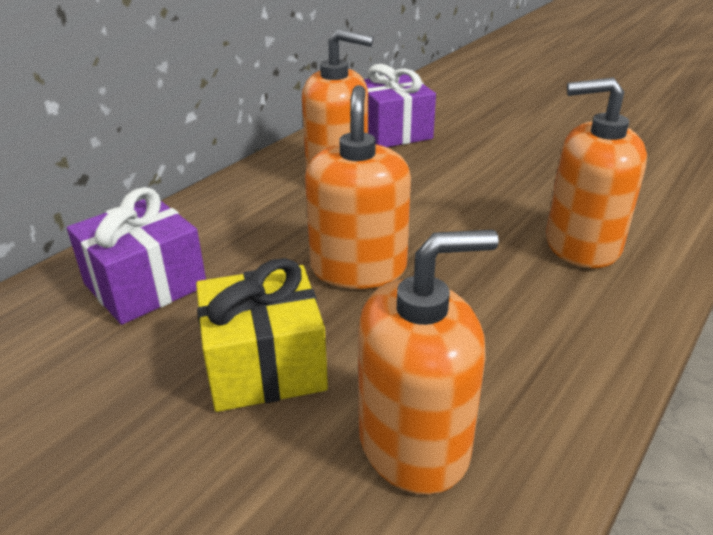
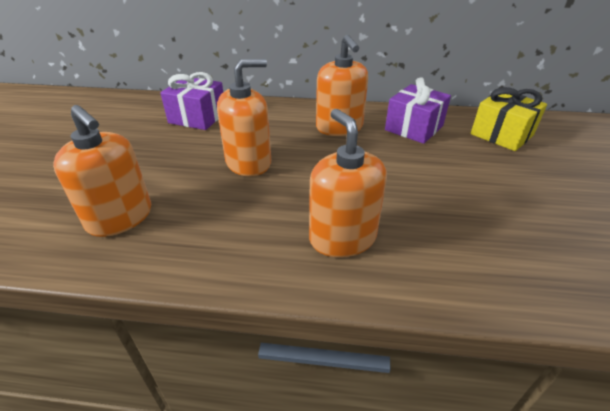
camera: 60 degrees right, 5 degrees up
(265, 365) = (157, 162): yellow gift -> yellow gift (501, 134)

